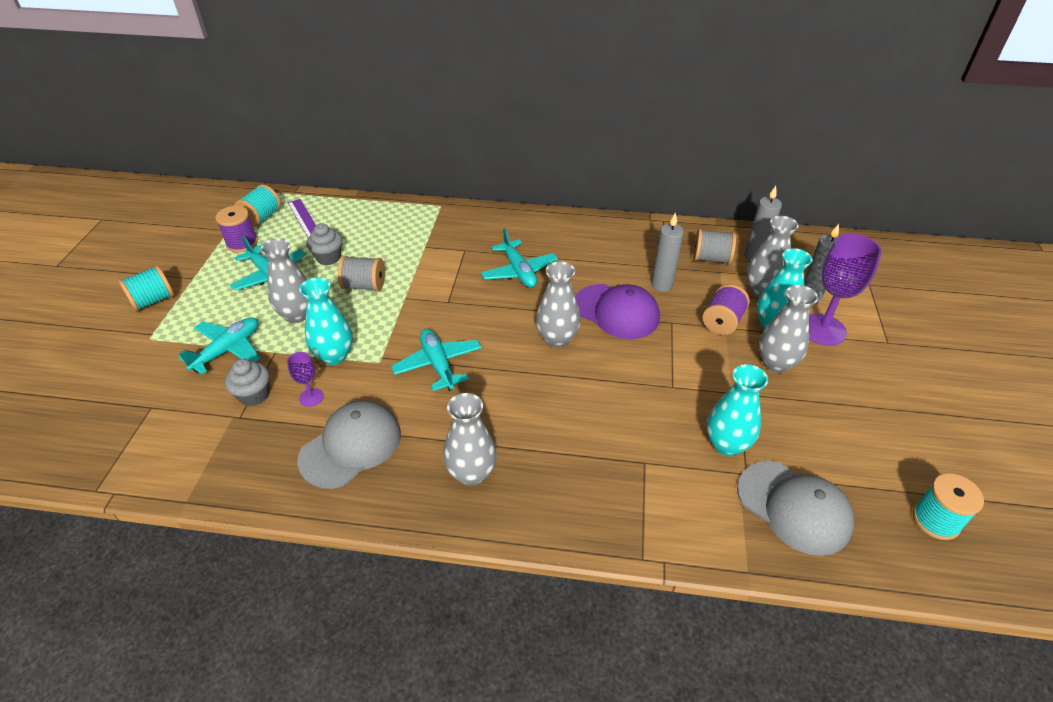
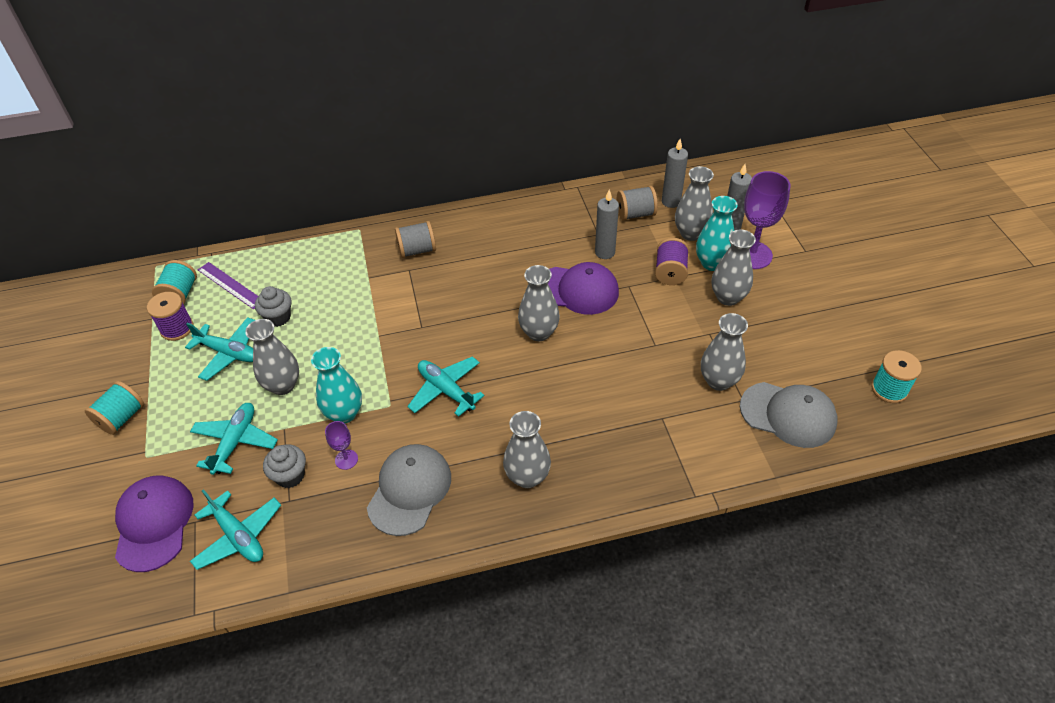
camera: 20 degrees left, 5 degrees up
(118, 397) = (154, 523): none -> purple cap
(364, 286) = (332, 335): grey spool -> grey spool (417, 250)
(519, 271) = (471, 277): turquoise plane -> turquoise plane (238, 536)
(726, 444) = (718, 381): turquoise vase -> grey vase

